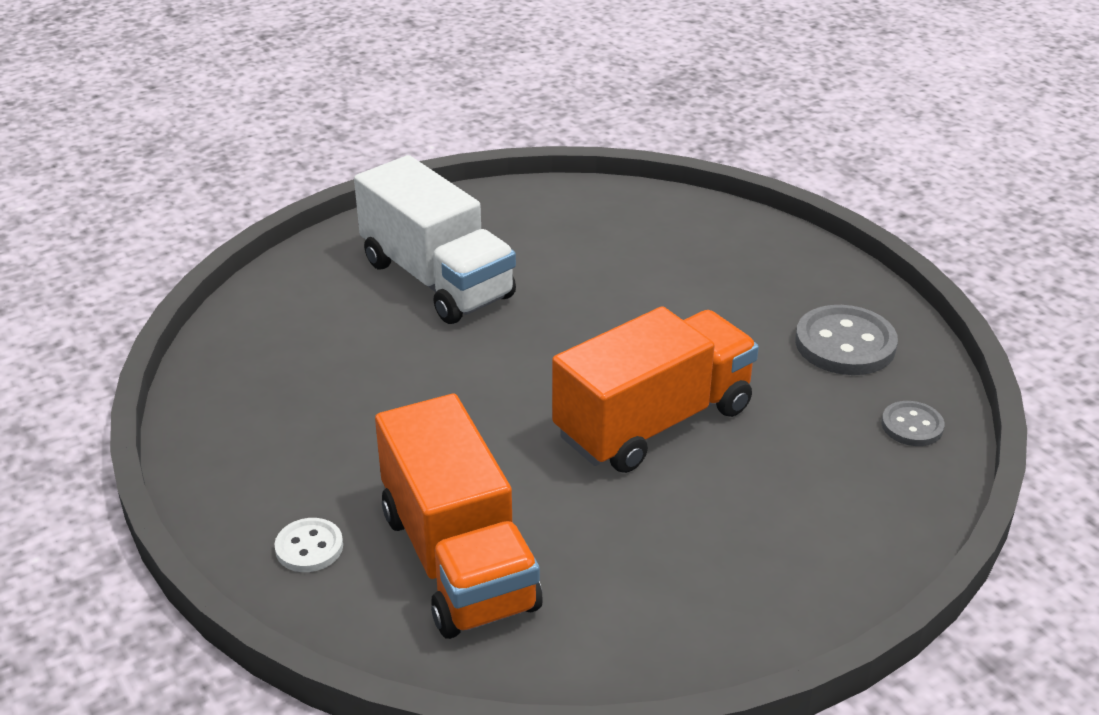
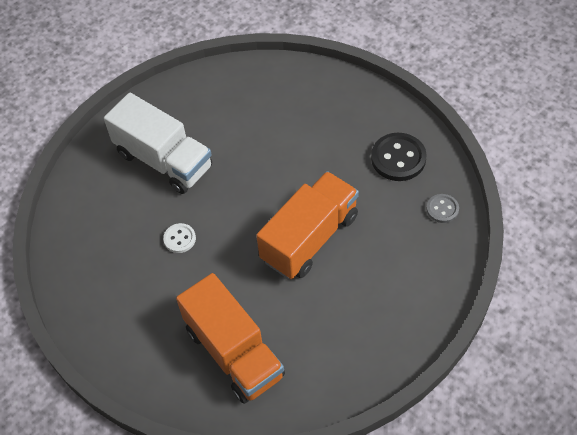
camera: 10 degrees left, 20 degrees up
(309, 547) = (156, 363): white button -> white button (179, 239)
(845, 344) = (398, 158): grey button -> black button

